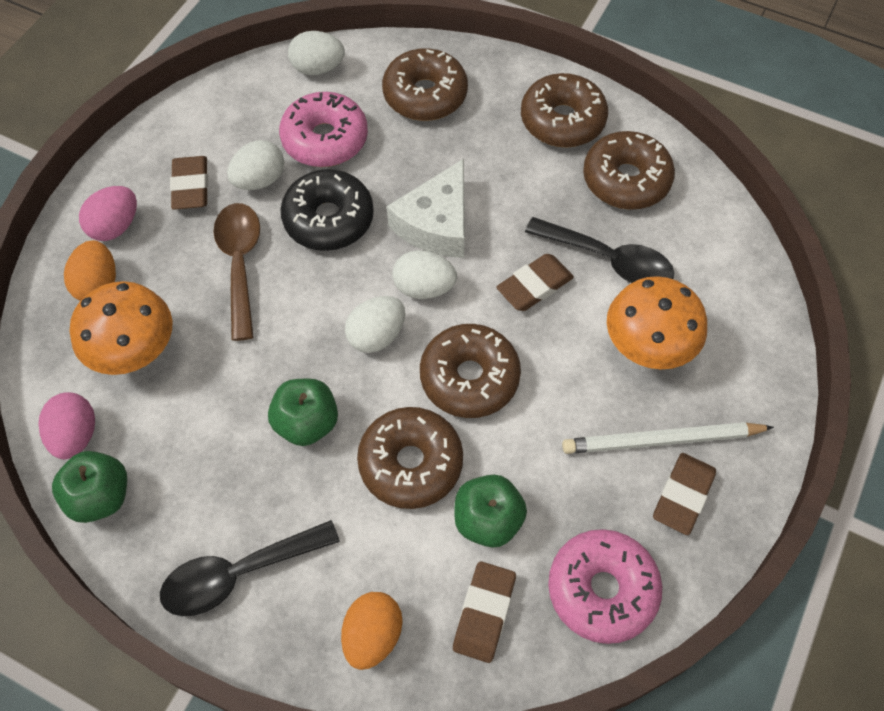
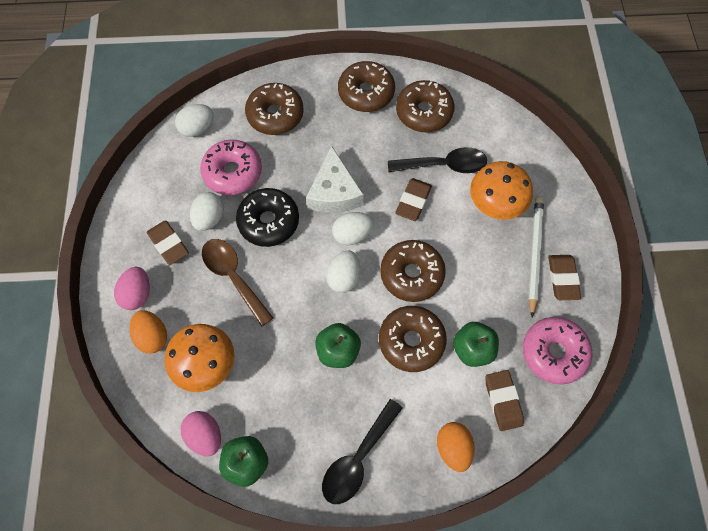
camera: 30 degrees left, 5 degrees up
(662, 441) = (534, 254): white pencil -> white pencil turned 135 degrees clockwise

